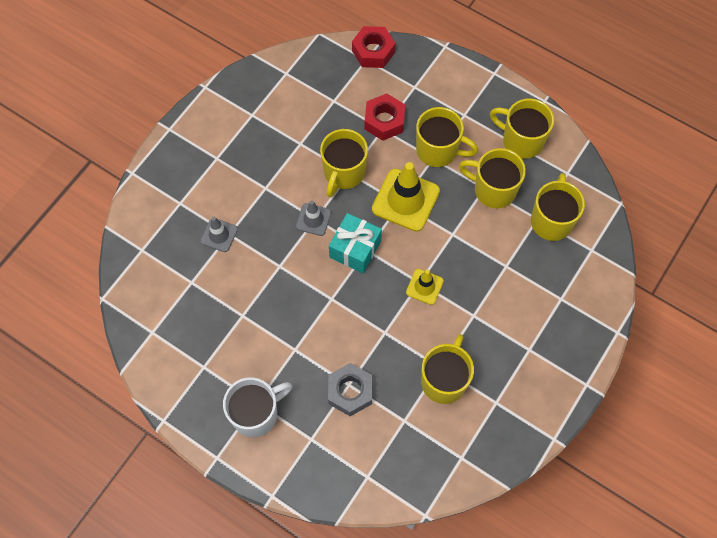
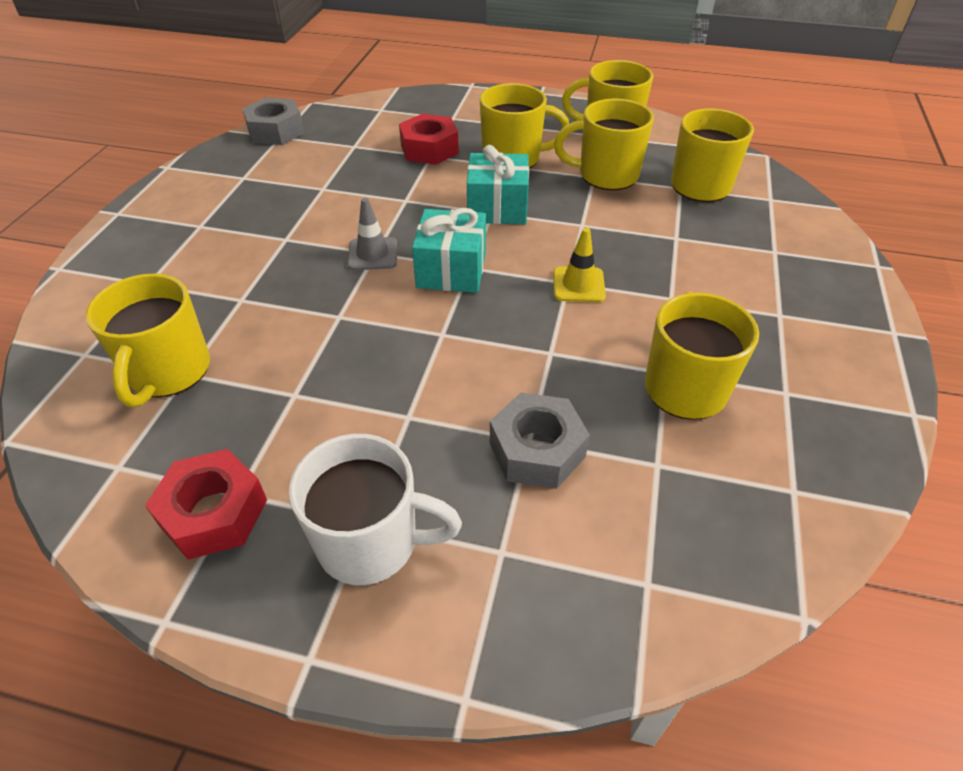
camera: 20 degrees left, 20 degrees down
(219, 235) = (223, 304): grey traffic cone -> none
(256, 414) = (371, 542): white mug -> white mug turned 60 degrees clockwise
(284, 65) = (276, 131): none -> grey nut
(343, 173) = (397, 201): yellow mug -> yellow mug (168, 372)
(373, 51) = (386, 102): red nut -> red nut (214, 513)
(405, 200) = (497, 208): yellow traffic cone -> turquoise gift

